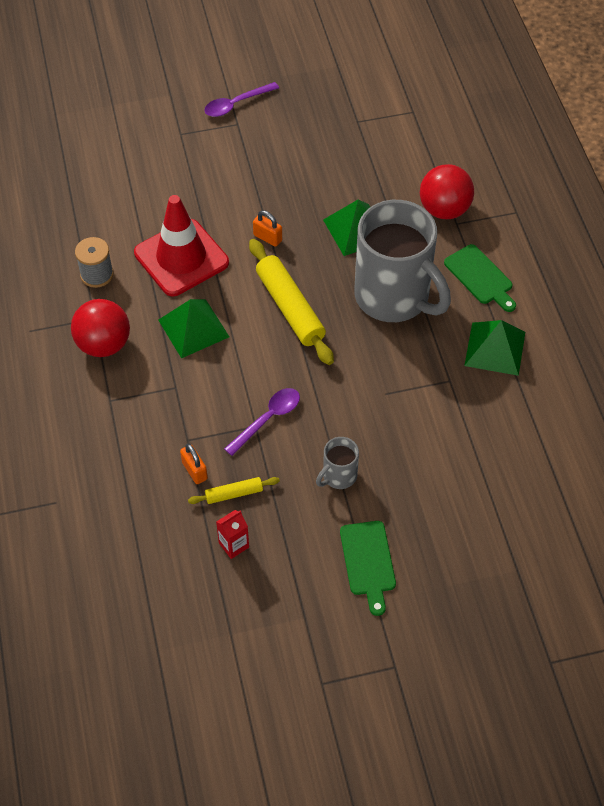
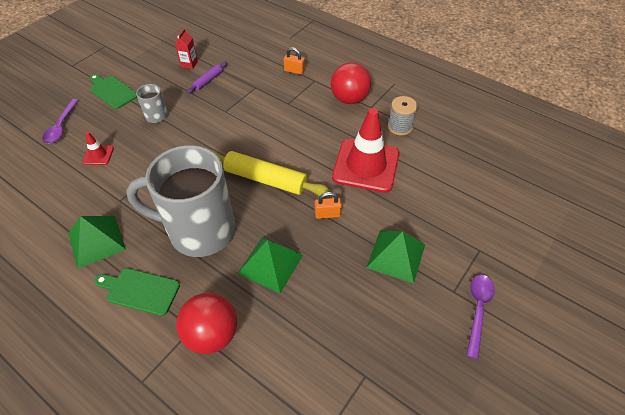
camera: 140 degrees right, 5 degrees down
(193, 328) = (311, 134): green pyramid -> green pyramid (396, 255)
(194, 470) = (238, 78): orange padlock -> orange padlock (294, 71)
(234, 494) = (208, 80): yellow rolling pin -> purple rolling pin
(268, 419) = (221, 117): purple spoon -> purple spoon (61, 127)
(441, 458) = (98, 155): none -> red traffic cone

